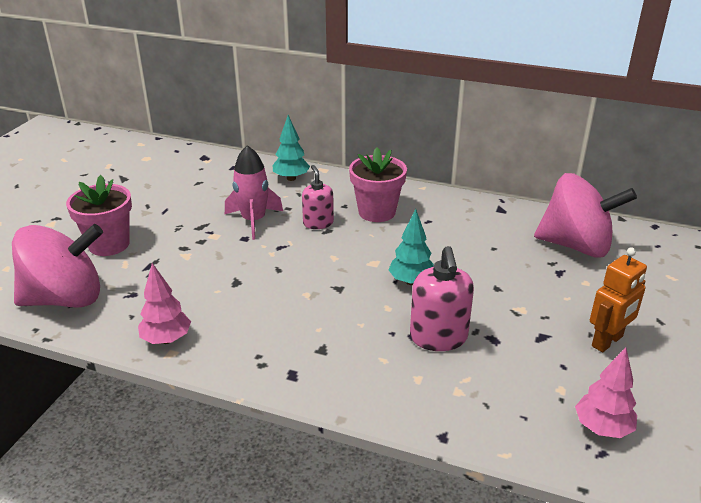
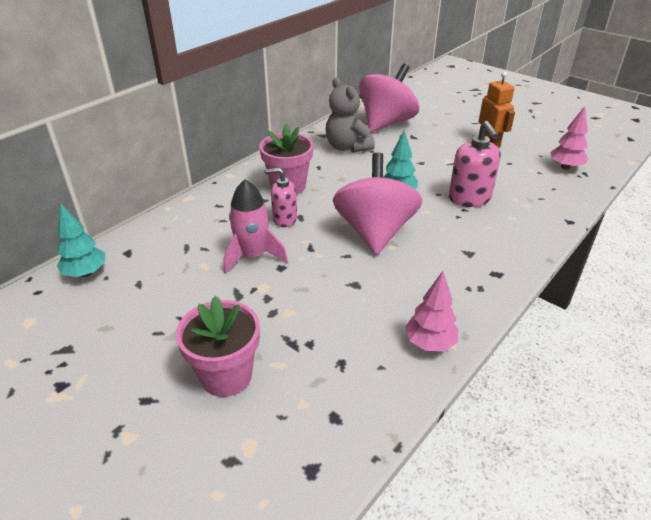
camera: 70 degrees left, 5 degrees up
(65, 299) = (324, 425): pink spinning top -> pink spinning top (375, 232)
(291, 178) = (189, 219): turquoise tree -> turquoise tree (86, 273)
(438, 337) = (469, 198): pink soap dispenser -> pink soap dispenser turned 60 degrees clockwise
(487, 230) = (347, 147): none -> grey teddy bear

